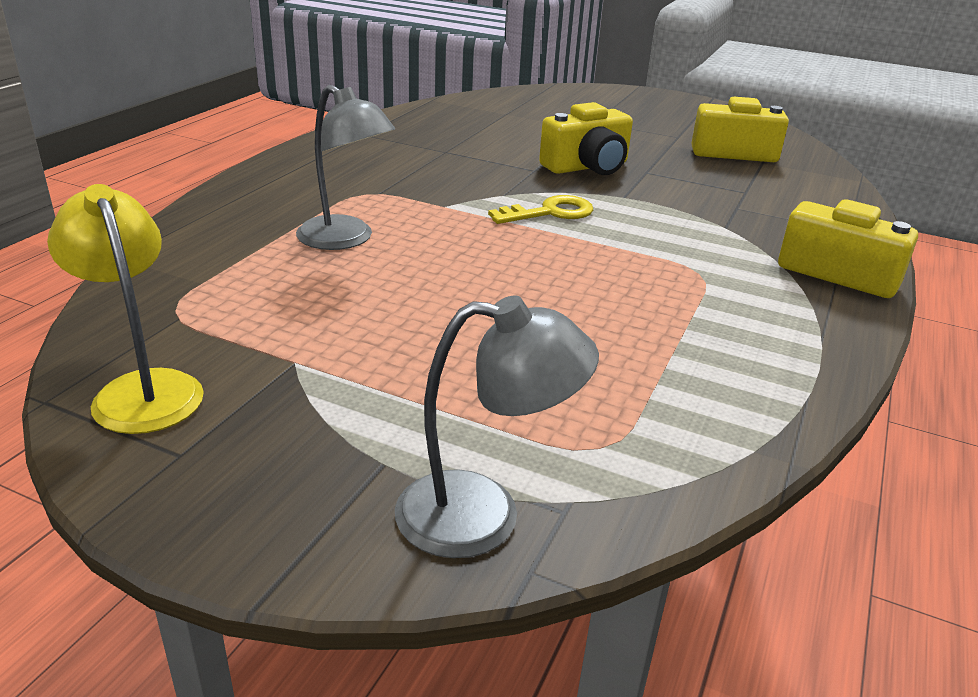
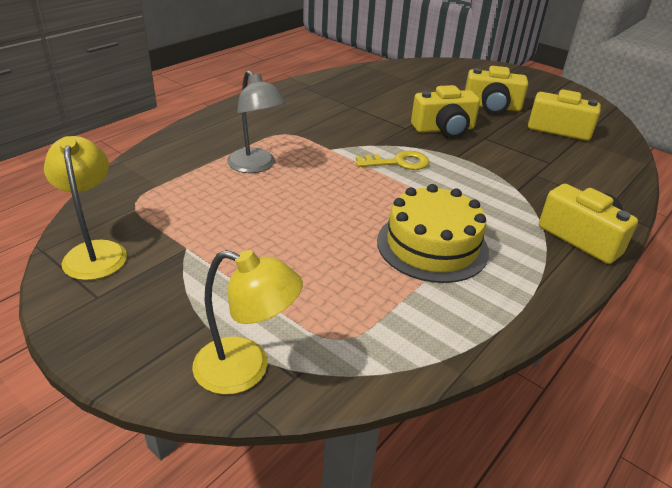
camera: 15 degrees right, 5 degrees up
(484, 515) = (246, 369): grey lamp -> yellow lamp
(633, 135) = (492, 107): none -> yellow camera
(656, 308) = (432, 246): none -> yellow cake

